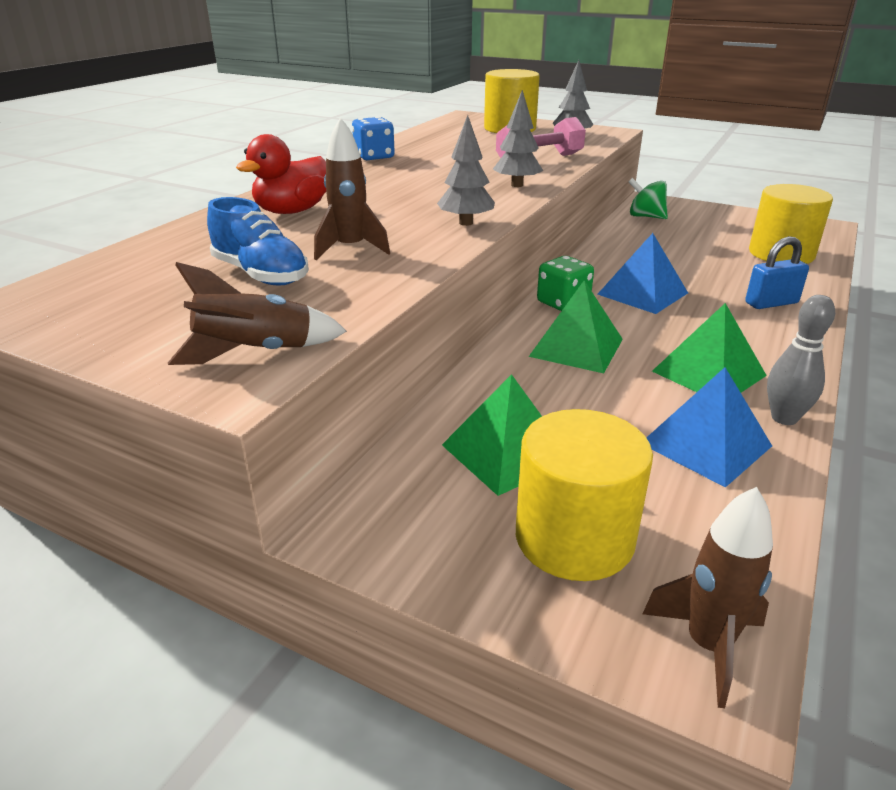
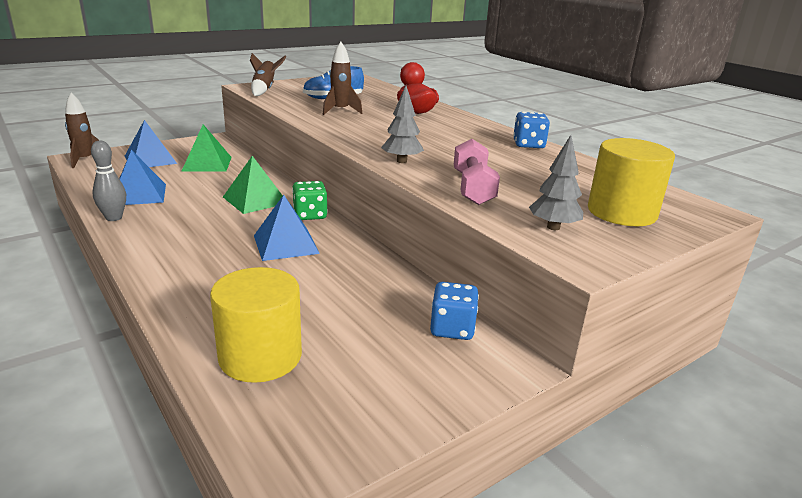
camera: 115 degrees right, 5 degrees down
(466, 223) = (343, 133): grey tree -> none
(574, 538) = (150, 159): yellow cylinder -> blue pyramid
(645, 216) = (452, 328): green spinning top -> blue dice
(708, 373) = (175, 219): green pyramid -> none
(771, 303) = (197, 285): blue padlock -> none

